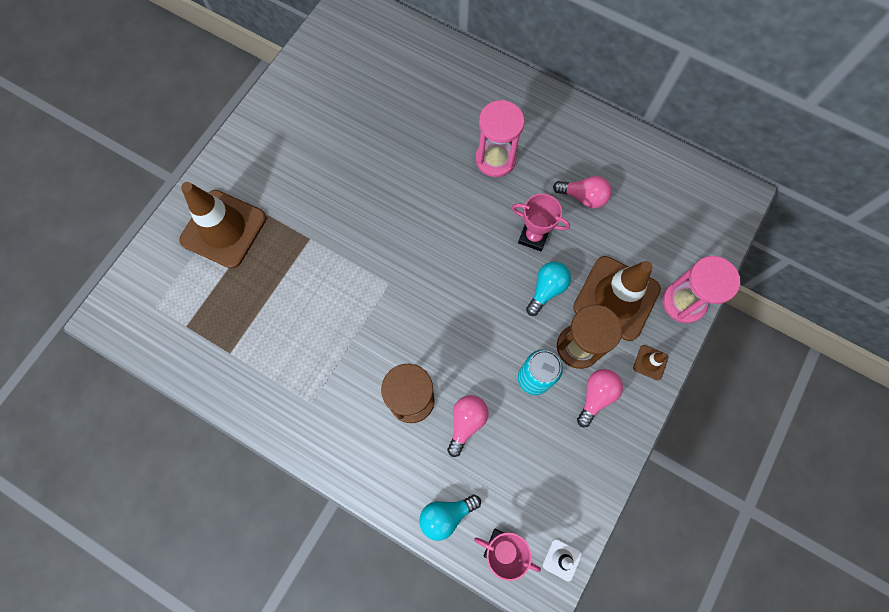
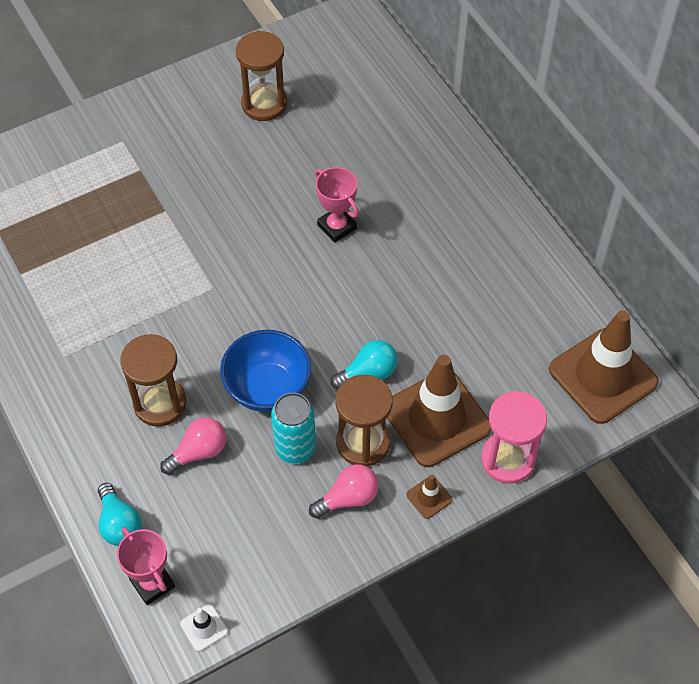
camera: 30 degrees right, 15 degrees down
(224, 229) = (90, 163): brown traffic cone -> brown traffic cone (603, 376)
(328, 111) = (264, 104): none -> brown hourglass
(446, 515) = (119, 524): turquoise light bulb -> turquoise light bulb turned 120 degrees counterclockwise
(483, 342) = (267, 388): none -> blue bowl
(495, 159) = (402, 226): pink hourglass -> none
(533, 236) = (390, 317): pink trophy -> pink trophy (337, 227)
(583, 197) = (471, 306): pink light bulb -> none

